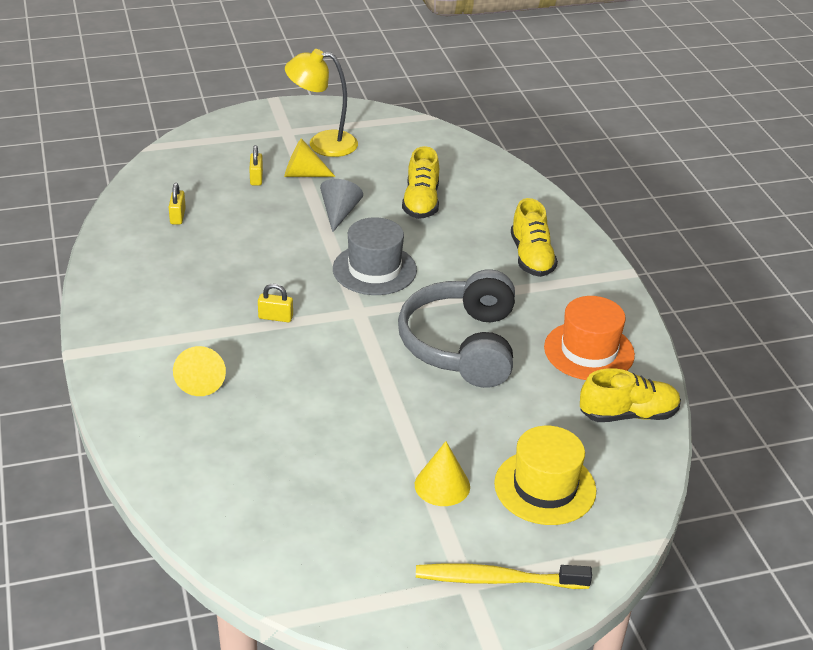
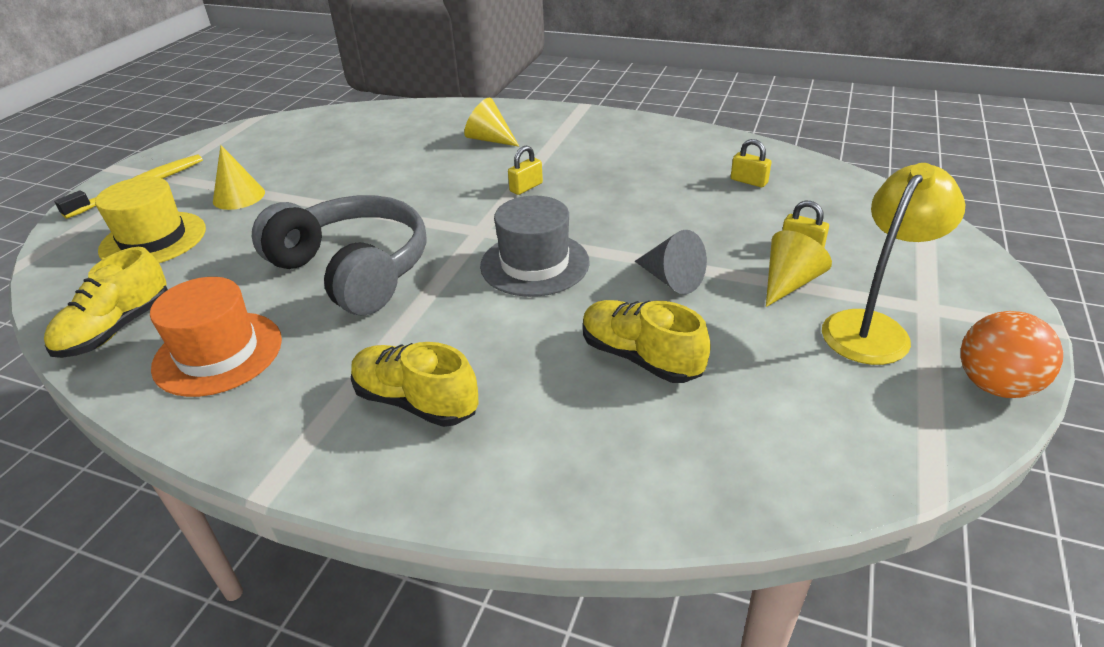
camera: 130 degrees right, 0 degrees up
(338, 109) = (995, 385): none -> orange ball

